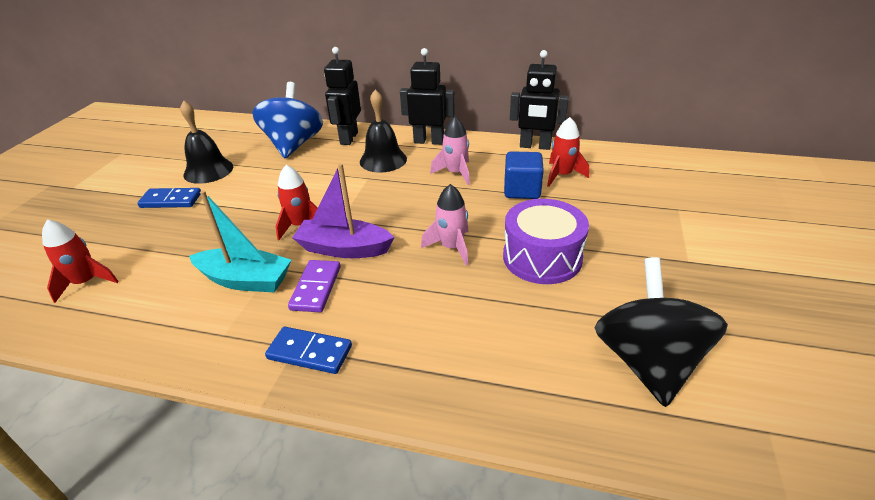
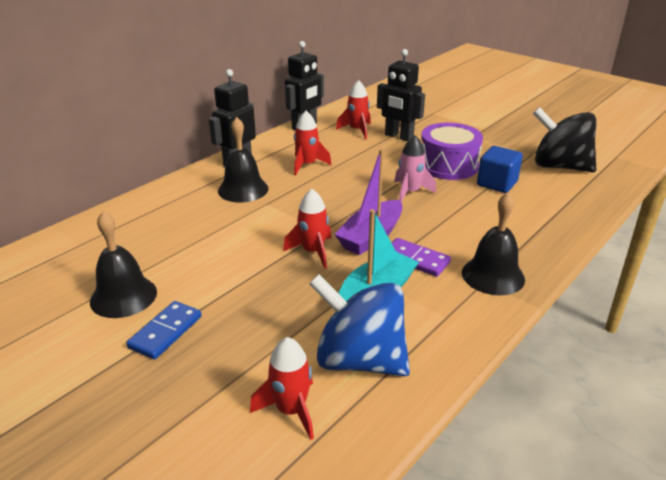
camera: 65 degrees left, 5 degrees down
(293, 145) = (140, 230): blue spinning top -> blue spinning top (360, 360)
(310, 352) = (493, 275): blue domino -> black bell
(348, 138) = (173, 197): black robot -> black robot (398, 136)
(455, 173) = (307, 165): pink rocket -> red rocket
(522, 190) = (361, 148): blue cube -> blue cube (497, 184)

